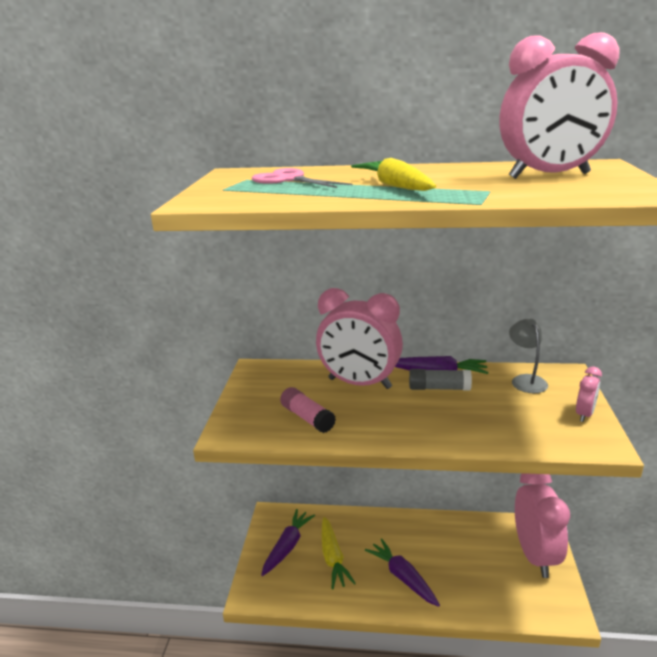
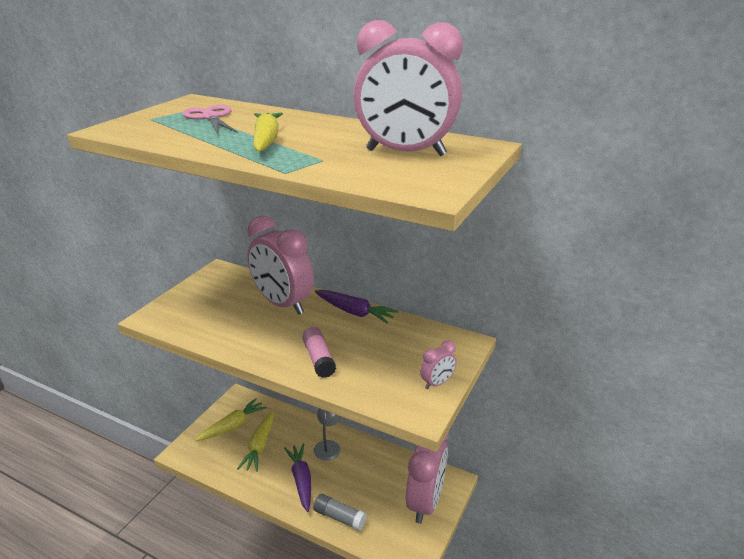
camera: 20 degrees right, 5 degrees up
(287, 546) = (232, 425): purple carrot -> yellow carrot
(307, 418) = (215, 322): pink glue stick -> pink glue stick (318, 359)
(439, 388) = (340, 325): grey glue stick -> grey glue stick (339, 517)
(525, 380) = (422, 338): grey lamp -> grey lamp (328, 446)

